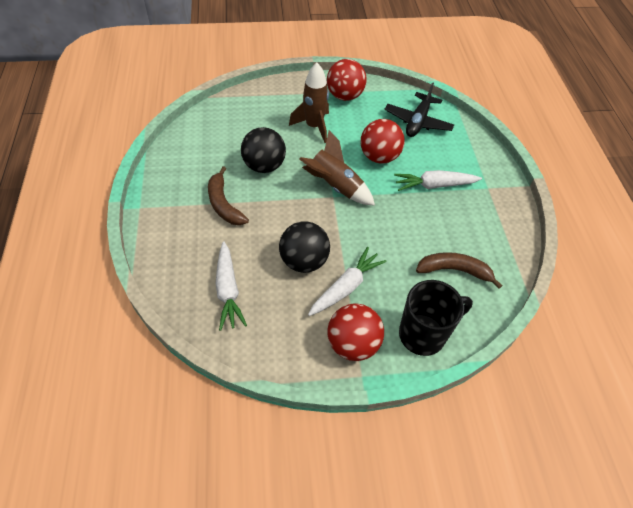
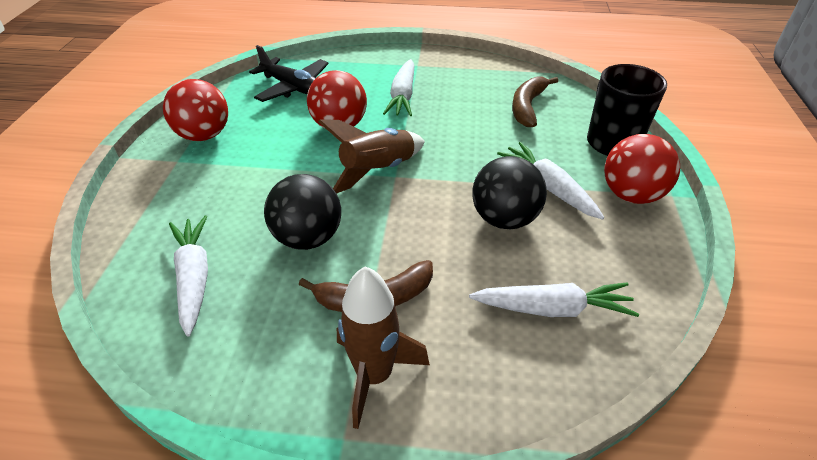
camera: 75 degrees left, 10 degrees down
(226, 129) = (194, 278): none -> white carrot
(314, 126) = (250, 173): brown rocket -> brown rocket (374, 375)

